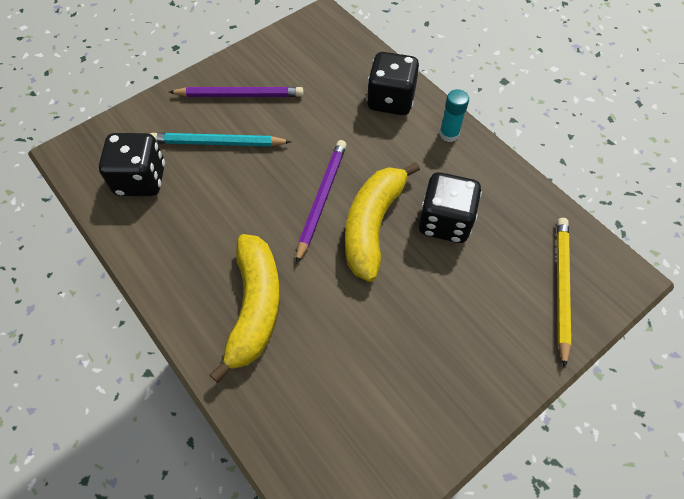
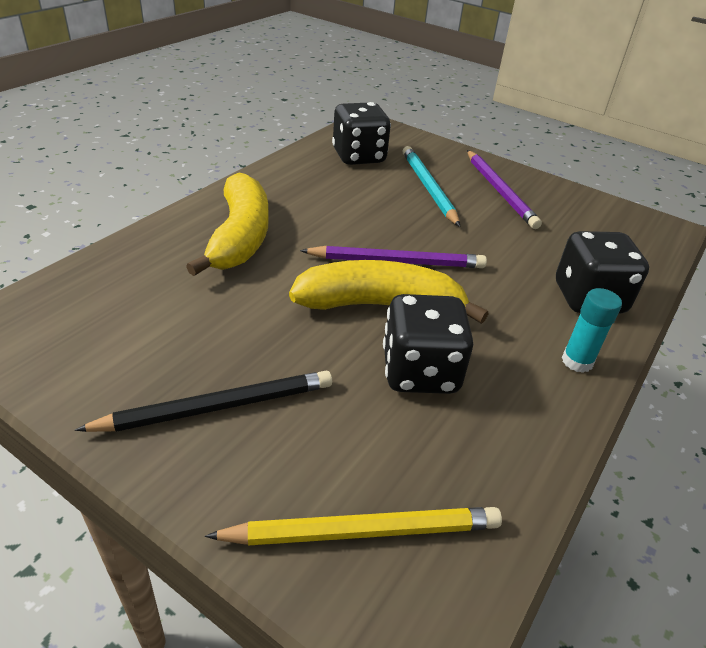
camera: 70 degrees right, 20 degrees down
(255, 308) = (240, 237): yellow banana -> yellow banana turned 75 degrees counterclockwise
(459, 351) = (217, 407): none -> black pencil

